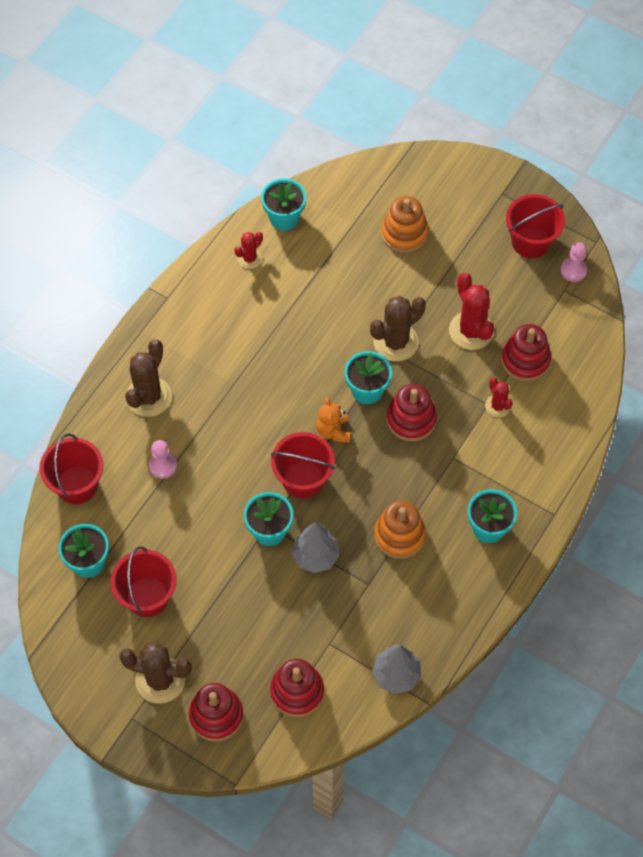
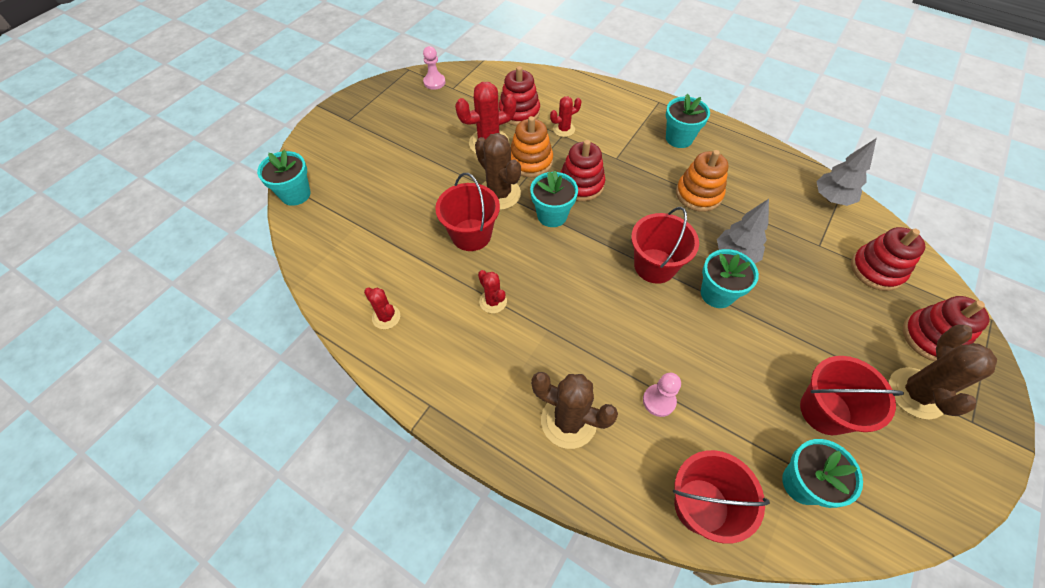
camera: 90 degrees left, 5 degrees down
(264, 340) = (493, 301): none -> red cactus
(284, 218) = (338, 284): turquoise flower pot -> turquoise flower pot (295, 194)
(333, 431) = (598, 241): orange teddy bear -> none
(404, 233) = (377, 186): orange stacking toy -> orange stacking toy (530, 161)
(530, 241) = (402, 105): red bucket -> red bucket (471, 235)

